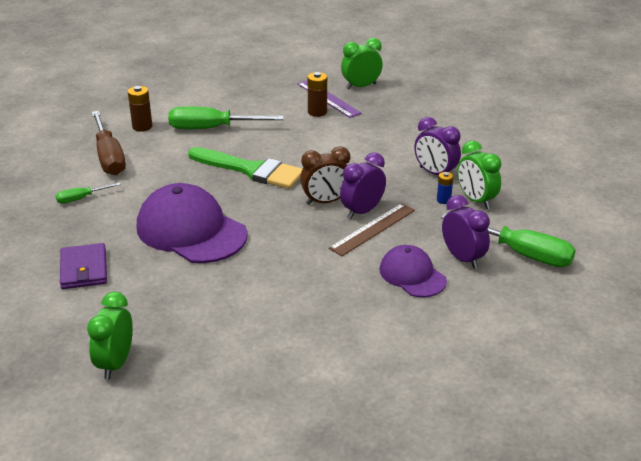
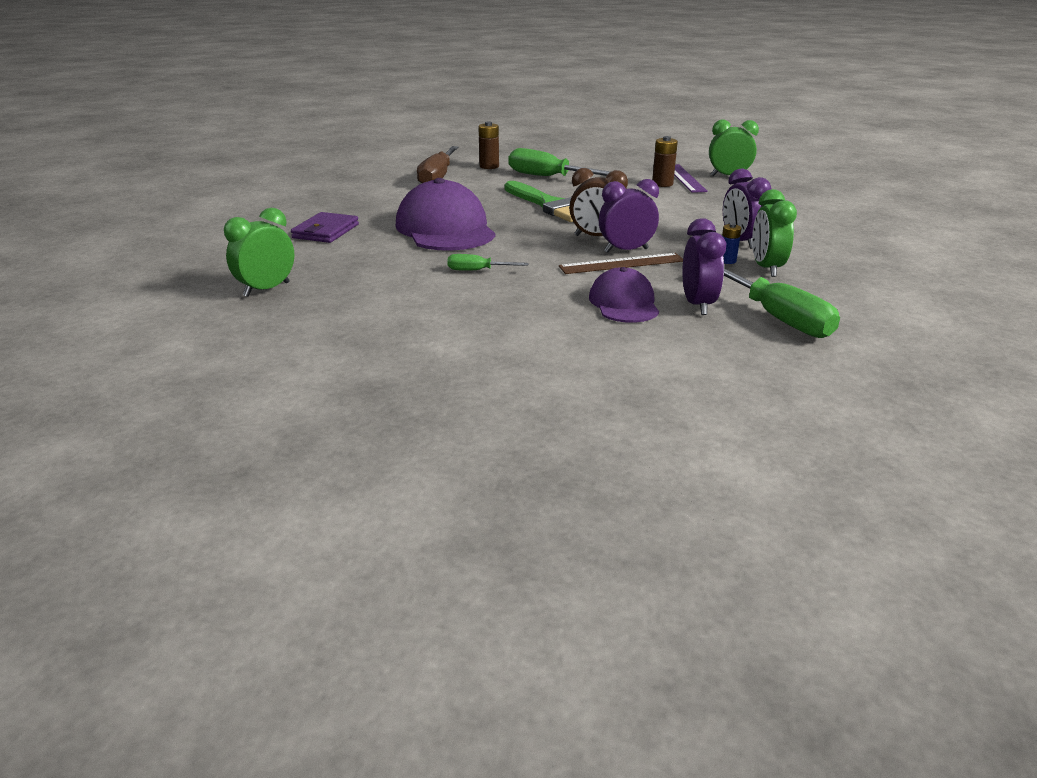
camera: 30 degrees right, 5 degrees down
(81, 199) = (382, 194): green screwdriver -> green screwdriver (477, 270)

